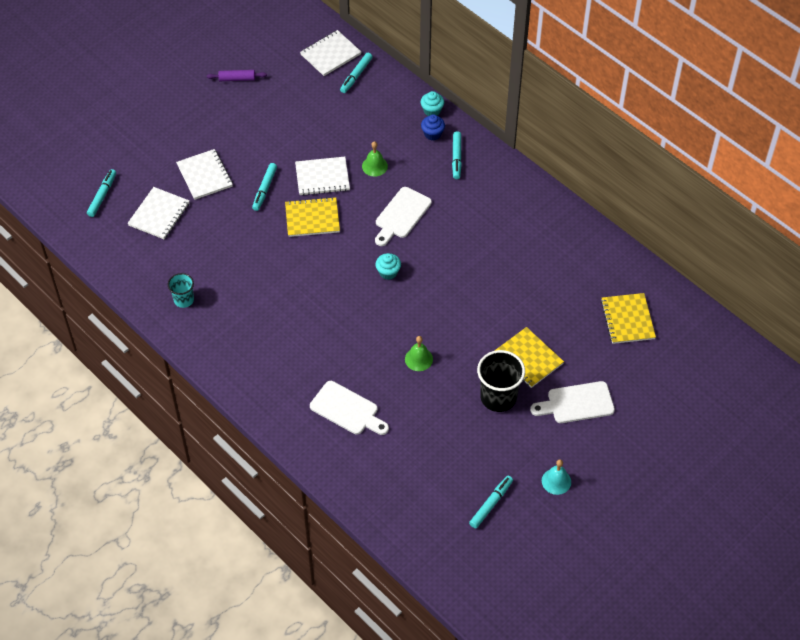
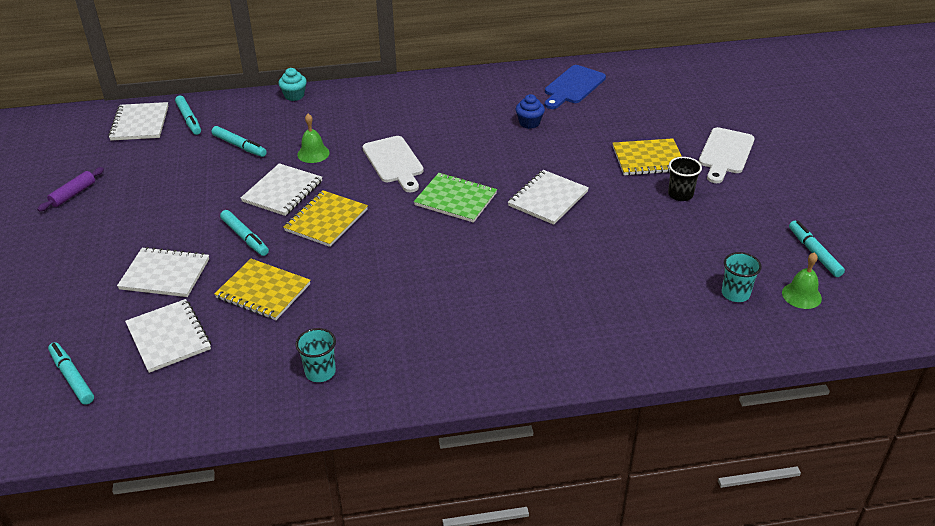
camera: 55 degrees left, 15 degrees down
(347, 410) = (610, 303): white cutting board -> none
(388, 272) = (455, 199): turquoise cupcake -> green notebook
(409, 474) = (735, 294): none -> turquoise cup
(418, 359) = (587, 225): green bell -> green bell (801, 295)
(430, 323) = (548, 199): none -> white notebook
(432, 134) = (321, 106): blue cupcake -> blue cupcake (529, 123)
(456, 158) = (367, 104): turquoise marker -> turquoise marker (239, 146)
(498, 397) = (680, 195): black cup -> black cup, size x0.58
(556, 481) = (811, 201): turquoise bell -> none
(590, 265) = (573, 86): none -> blue cutting board
(627, 319) = (652, 92): yellow notebook -> yellow notebook (263, 291)

